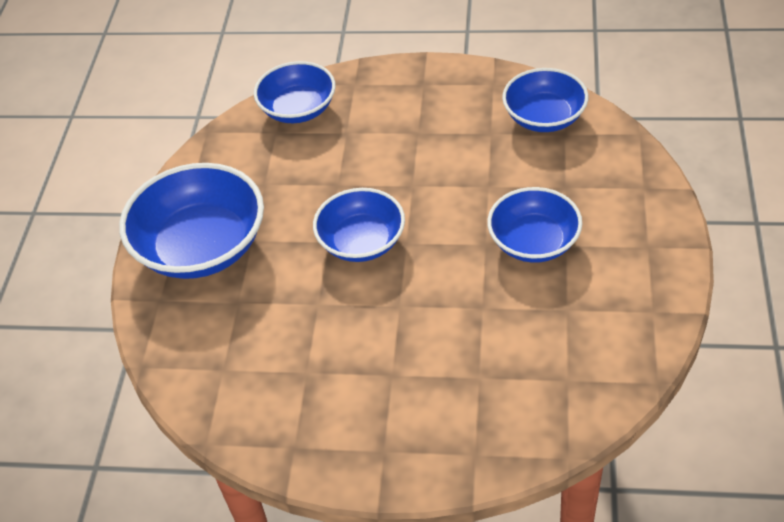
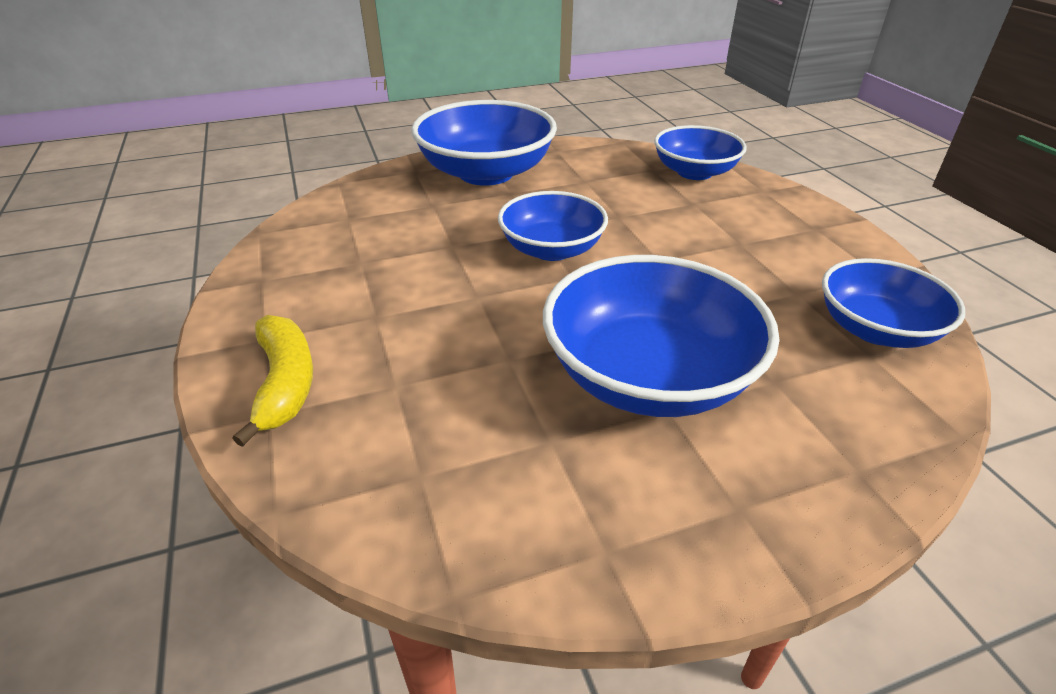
camera: 60 degrees right, 10 degrees down
(446, 441) = (285, 383): none -> yellow banana
(534, 242) = (648, 376): blue bowl -> blue bowl, size x1.57

